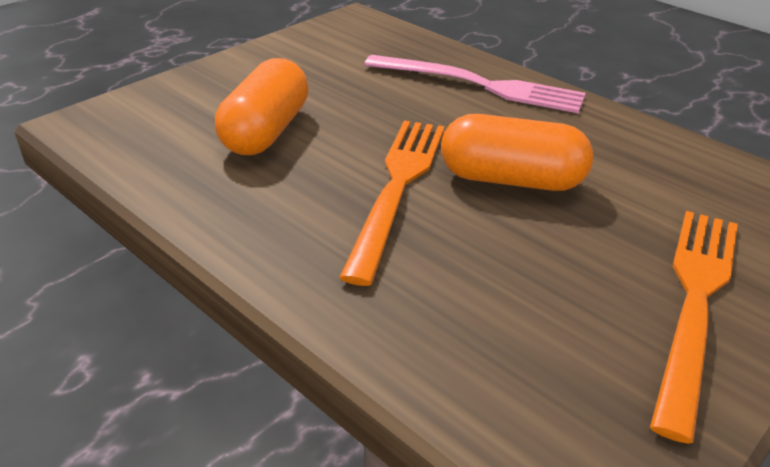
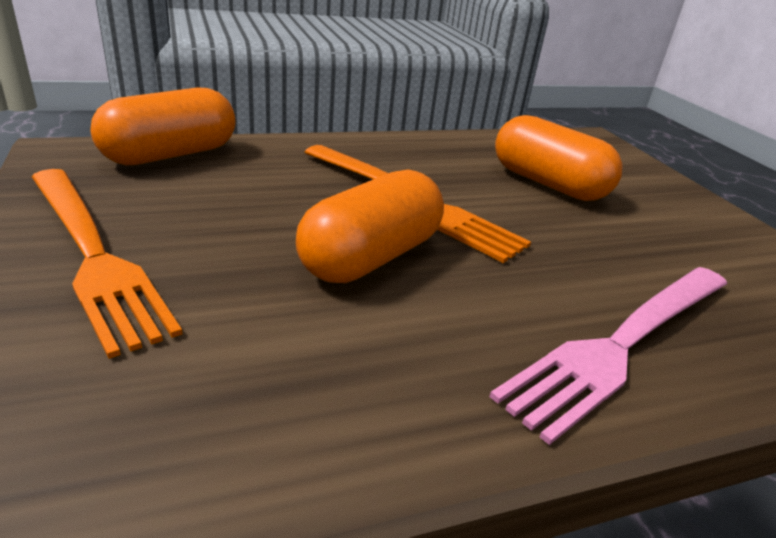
camera: 115 degrees right, 5 degrees down
(497, 392) = (170, 155): none -> orange capsule

